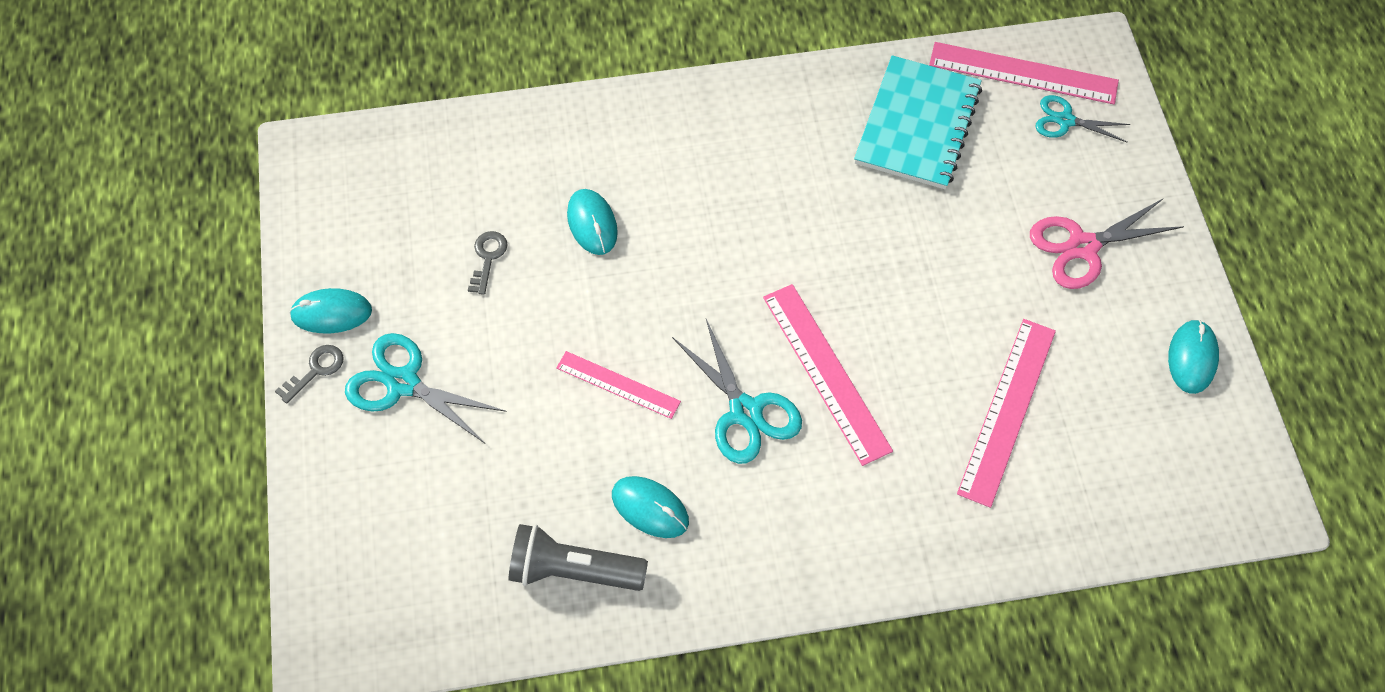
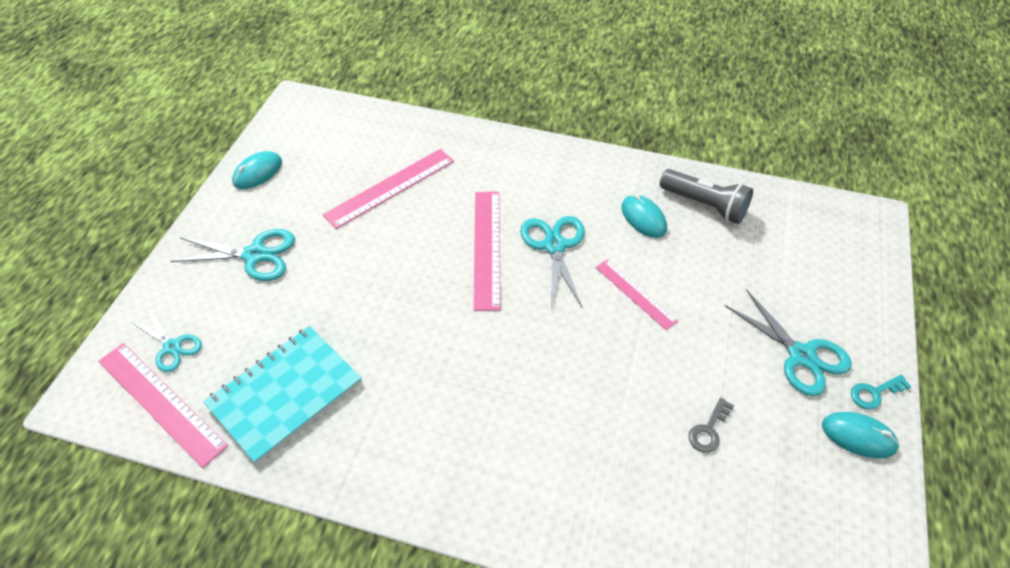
camera: 155 degrees left, 10 degrees down
(315, 370) = (874, 393): grey key -> turquoise key
(592, 223) = (607, 423): turquoise mouse -> none
(1082, 246) = (255, 255): pink scissors -> turquoise scissors

